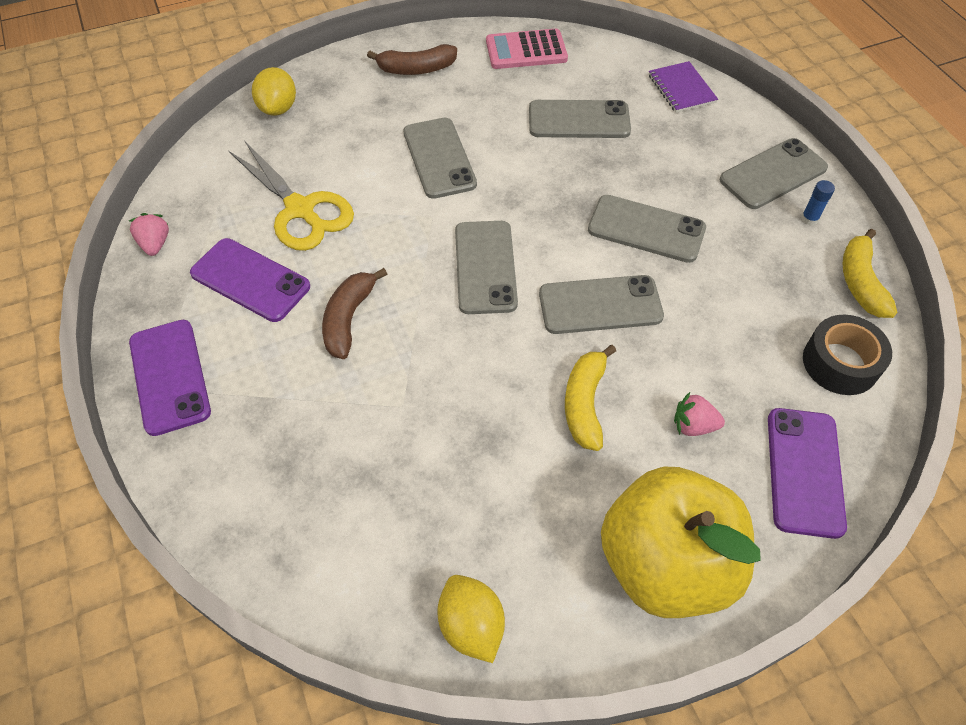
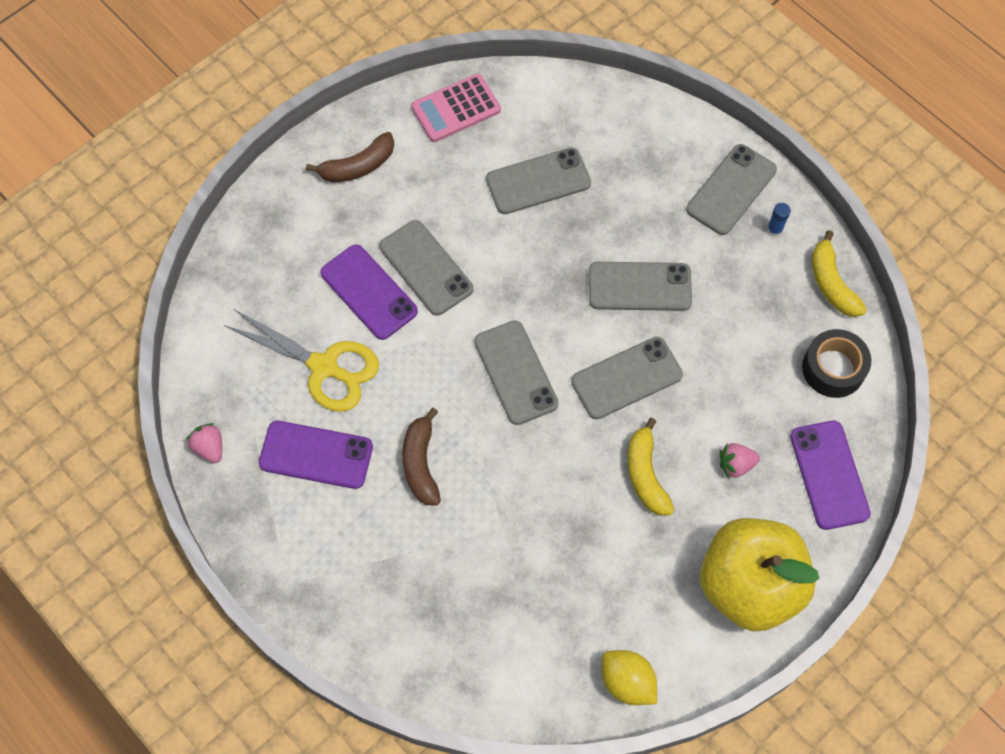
camera: 20 degrees left, 10 degrees up
(169, 376) = (295, 569): purple phone -> purple phone (368, 292)
(278, 108) = (244, 258): yellow lemon -> none
(681, 89) = (620, 113): purple notebook -> none

